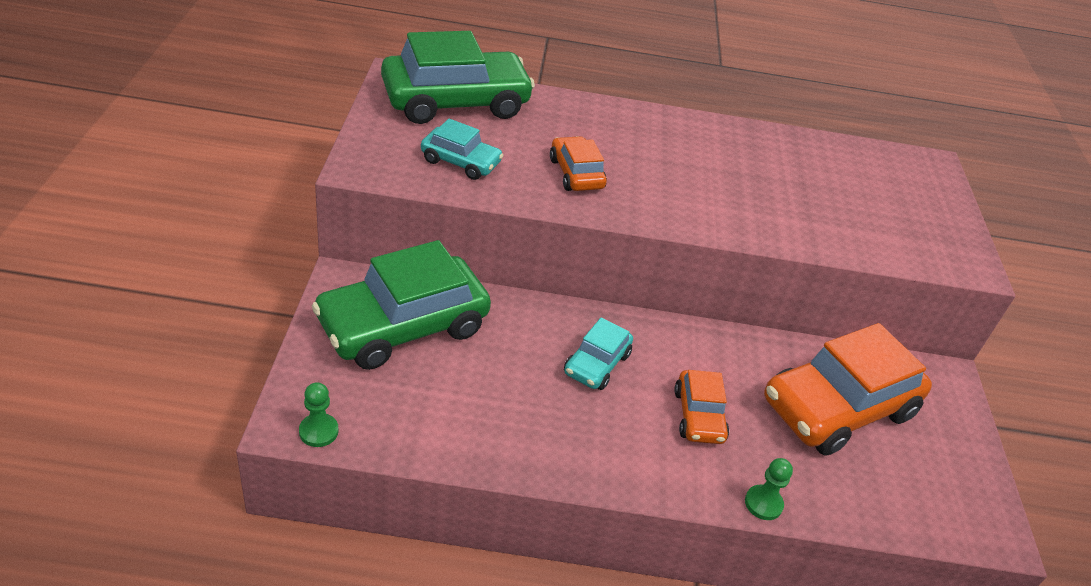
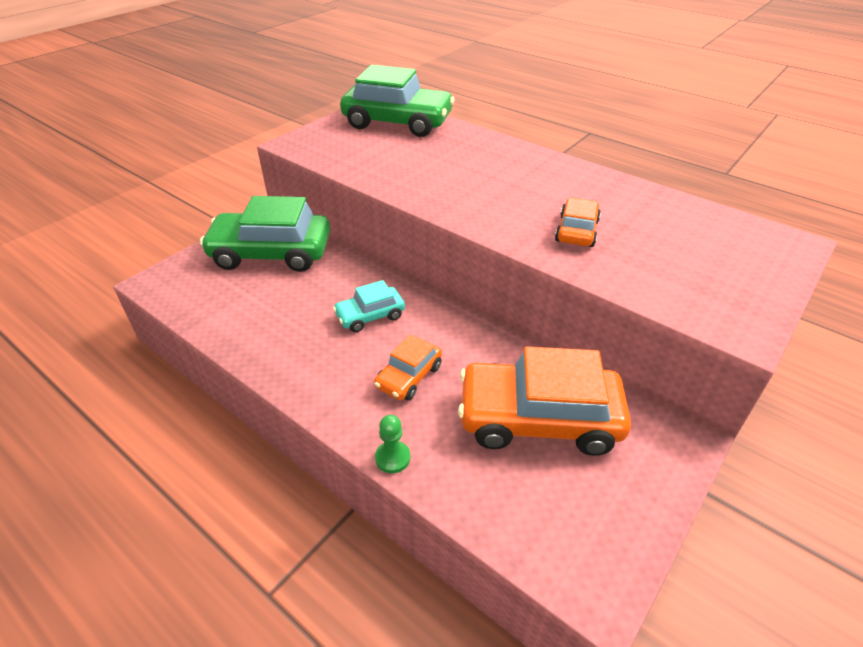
camera: 40 degrees right, 0 degrees up
(318, 431) = (161, 291): green pawn -> none
(460, 162) = (358, 153): turquoise car -> none
(576, 173) = (431, 176): orange car -> orange car (576, 231)

